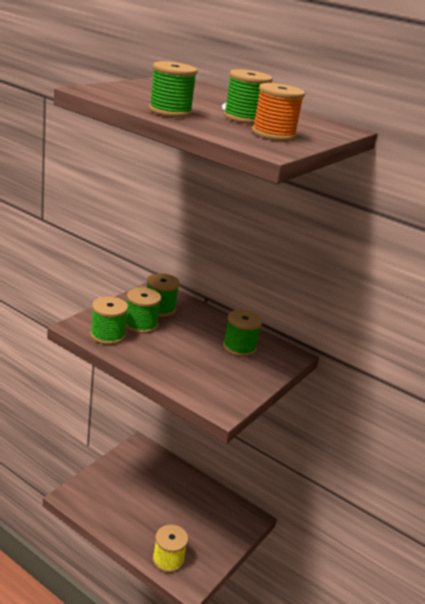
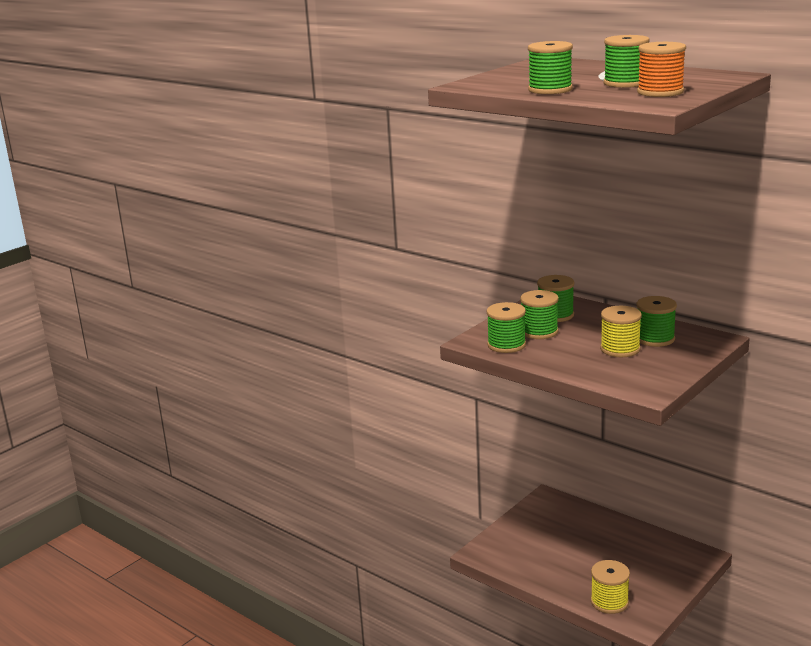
camera: 10 degrees right, 5 degrees down
(207, 354) = (620, 349): none -> yellow spool

